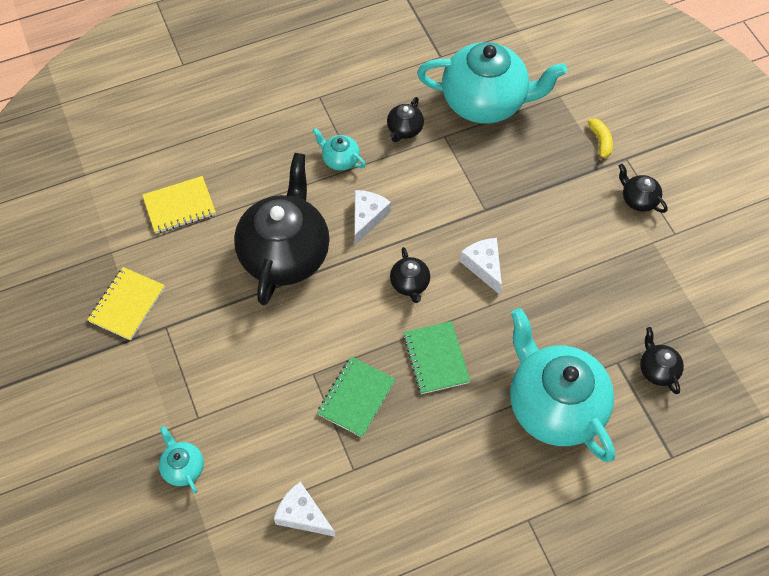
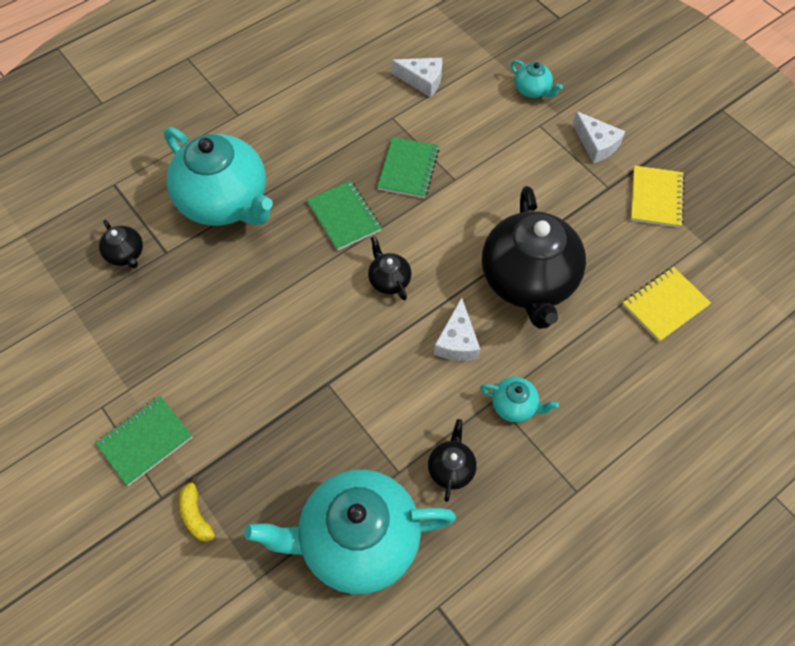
camera: 165 degrees right, 0 degrees up
(484, 266) = (315, 317): white cheese -> white cheese (596, 144)
(638, 199) = (145, 441): black teapot -> green notebook

